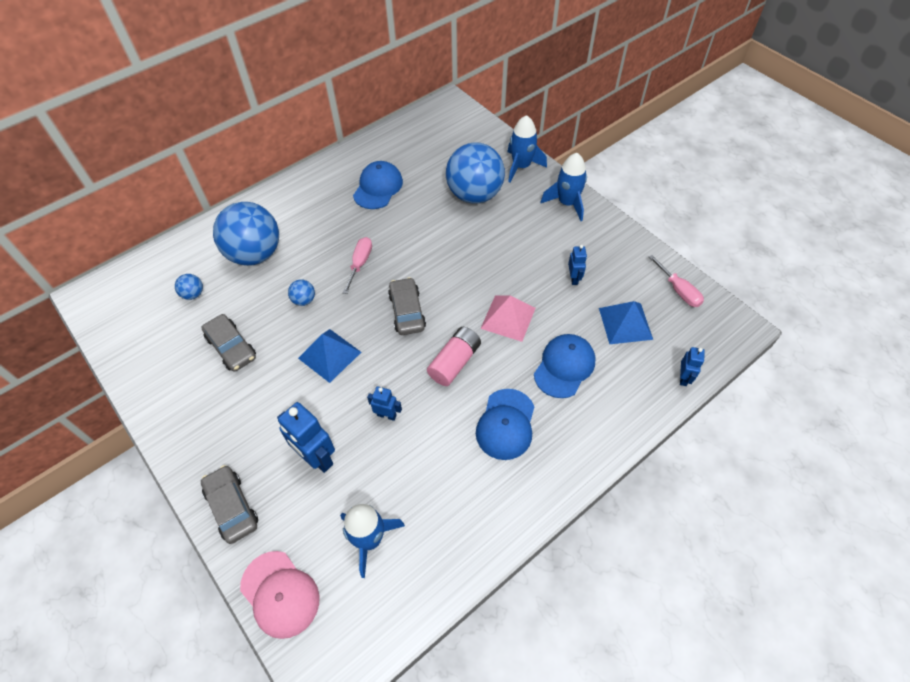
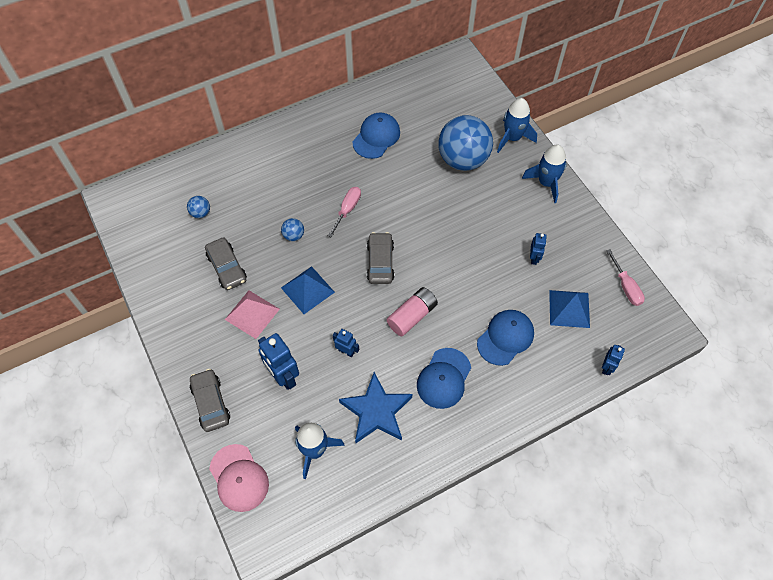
camera: 10 degrees right, 5 degrees up
(255, 254) = (258, 184): blue ball -> none
(435, 477) = (376, 411): none -> blue star
(508, 318) = (467, 284): pink pyramid -> pink pyramid (252, 314)

